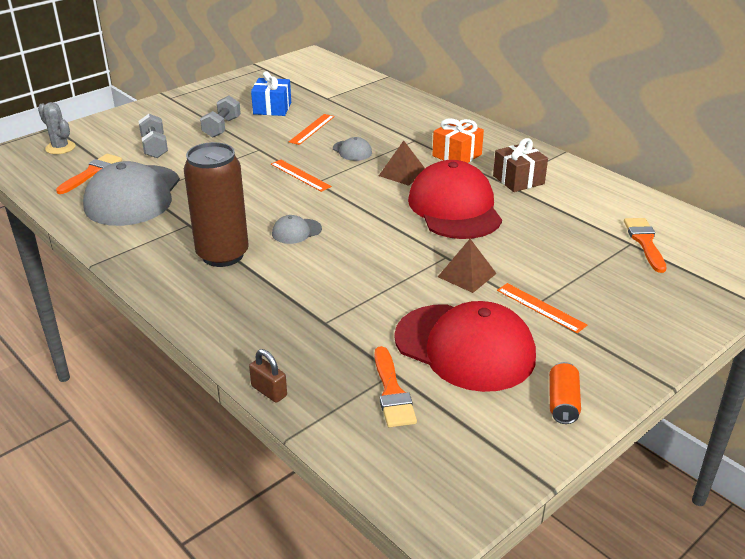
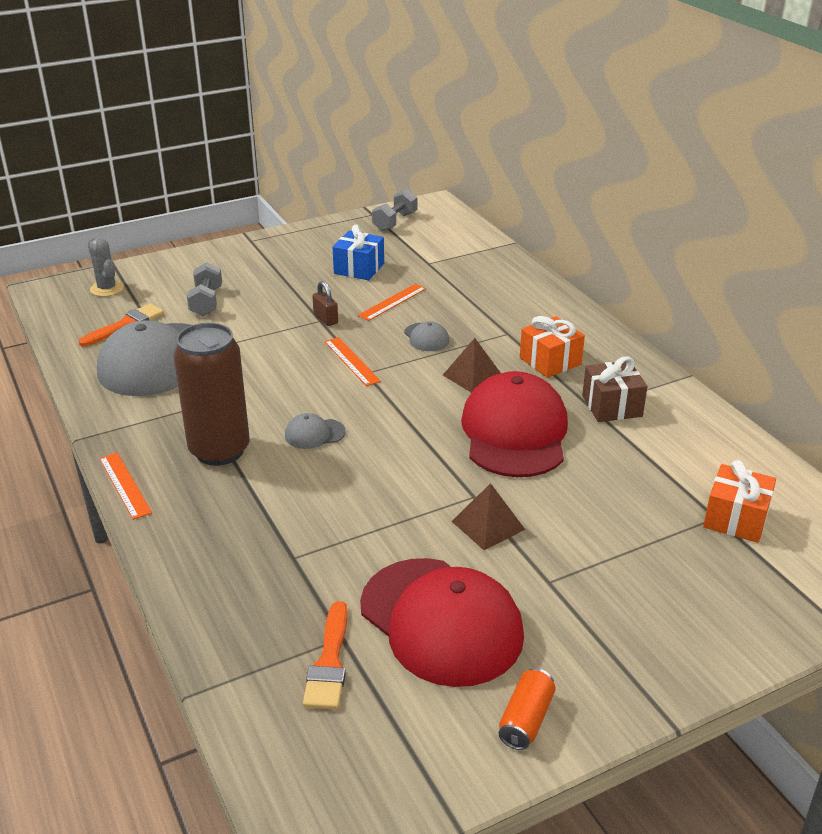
camera: 15 degrees right, 0 degrees up
(222, 127) = (291, 286): grey dumbbell -> grey dumbbell (395, 222)
(269, 391) = (193, 632): brown padlock -> brown padlock (325, 319)
(540, 307) = (558, 585): orange ruler -> orange ruler (124, 485)
(644, 242) = (735, 519): orange brush -> orange gift

